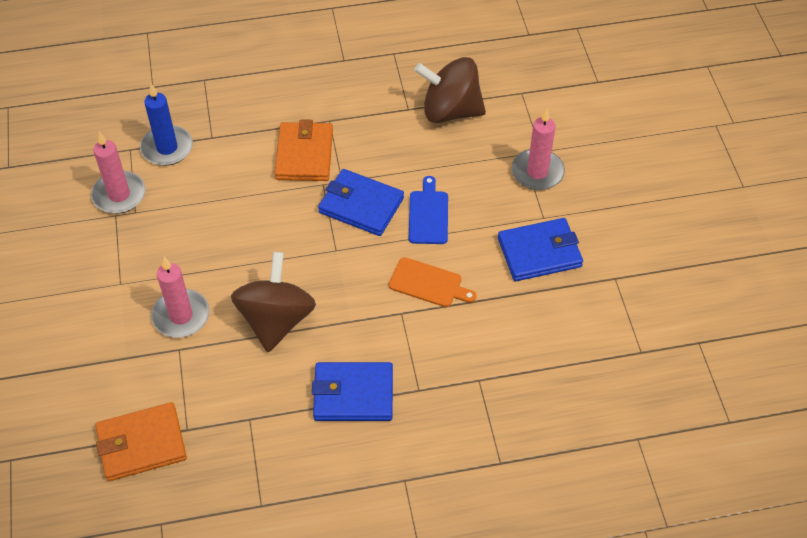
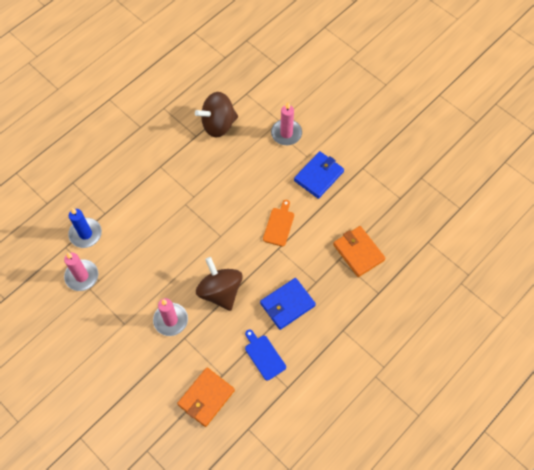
camera: 35 degrees left, 10 degrees up
(304, 155) = (162, 193): orange wallet -> orange wallet (358, 252)
(361, 205) = (214, 204): blue wallet -> none
(428, 215) = (251, 189): blue cutting board -> blue cutting board (264, 356)
(428, 283) = (279, 225): orange cutting board -> orange cutting board turned 60 degrees counterclockwise

